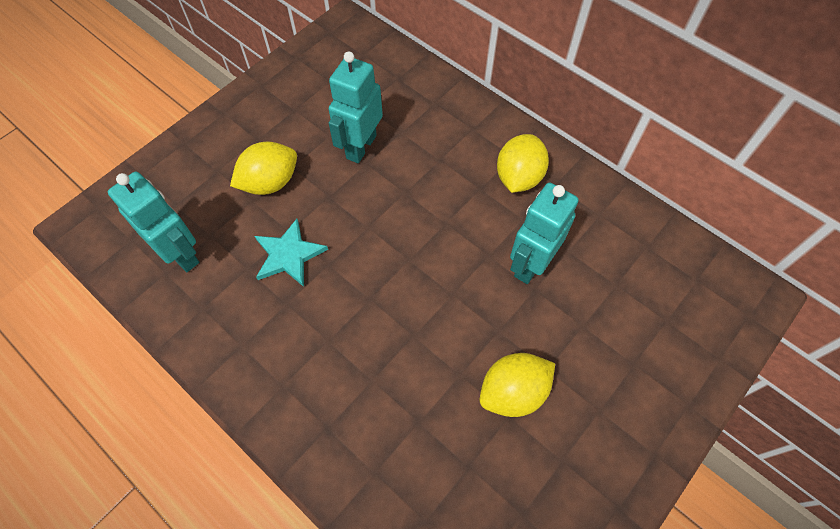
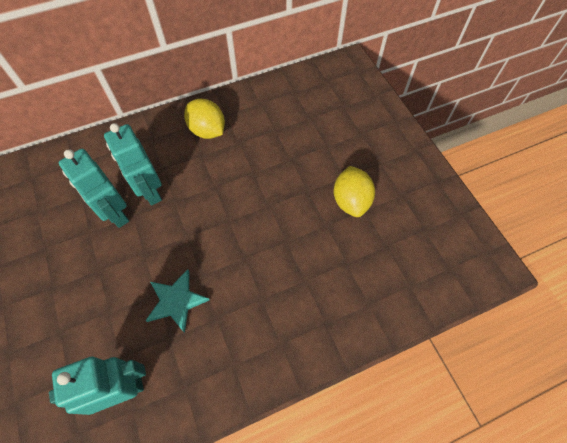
camera: 65 degrees left, 0 degrees up
(270, 182) = (101, 292): yellow lemon -> none
(530, 264) = (272, 153): turquoise robot -> turquoise robot (150, 191)

